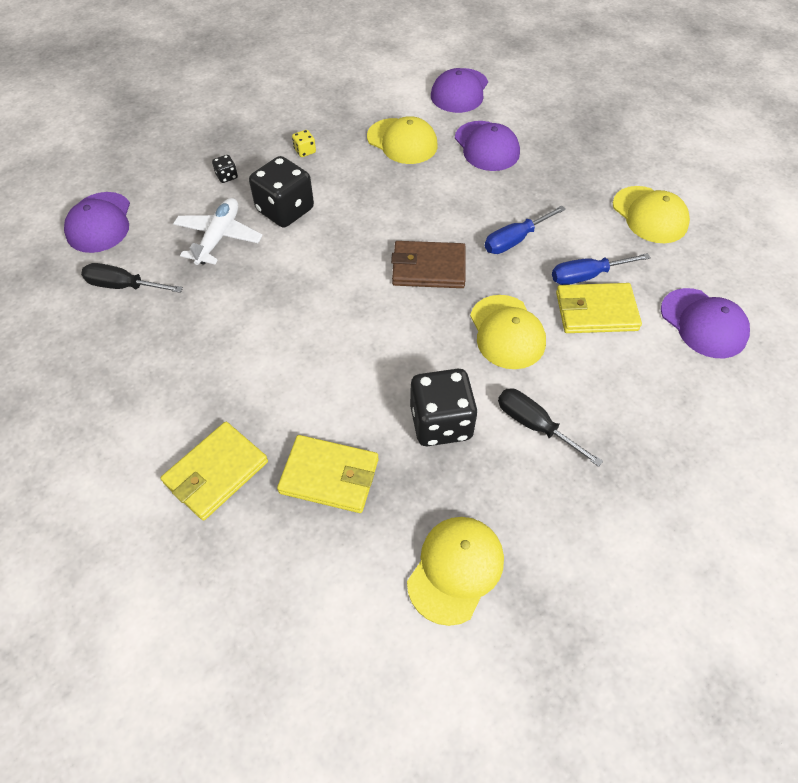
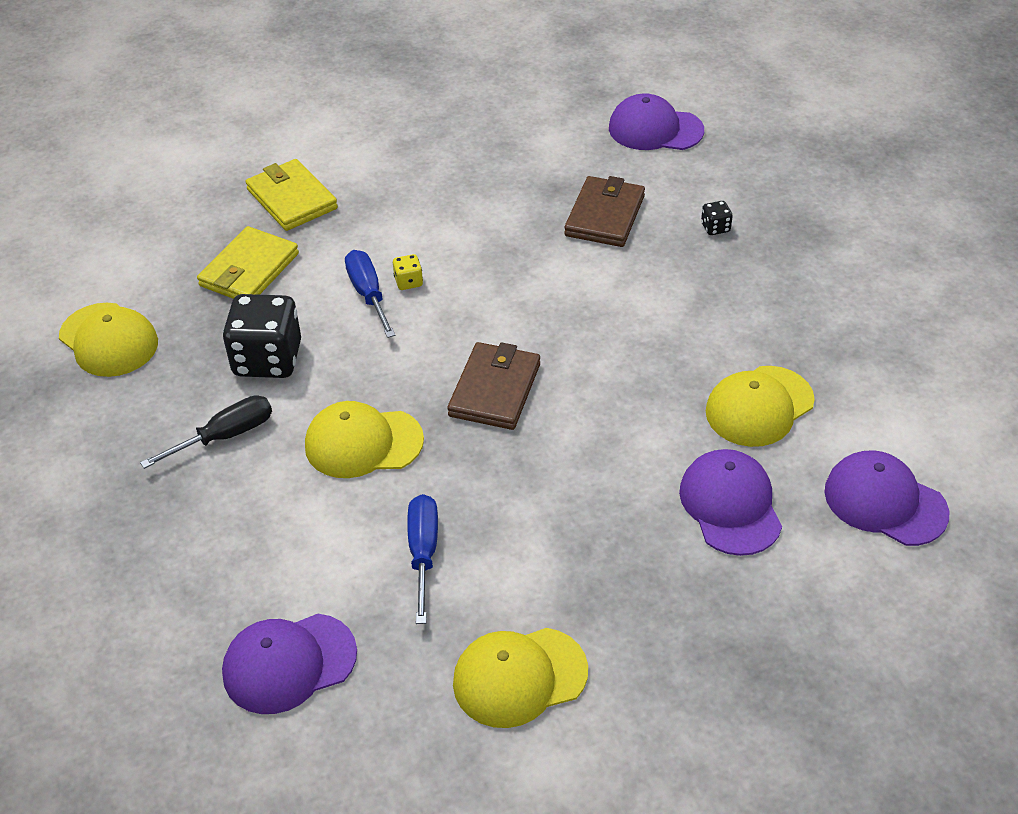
camera: 105 degrees right, 10 degrees down
(124, 286) = (550, 146): black screwdriver -> none
(219, 237) = (605, 216): white plane -> brown wallet
(285, 210) = (638, 273): black dice -> none
(305, 151) = (754, 302): yellow dice -> yellow dice (408, 282)
(486, 146) = (730, 505): purple cap -> purple cap turned 90 degrees clockwise
(515, 240) = (517, 490): blue screwdriver -> blue screwdriver (368, 295)
(596, 311) = (359, 544): yellow wallet -> none

